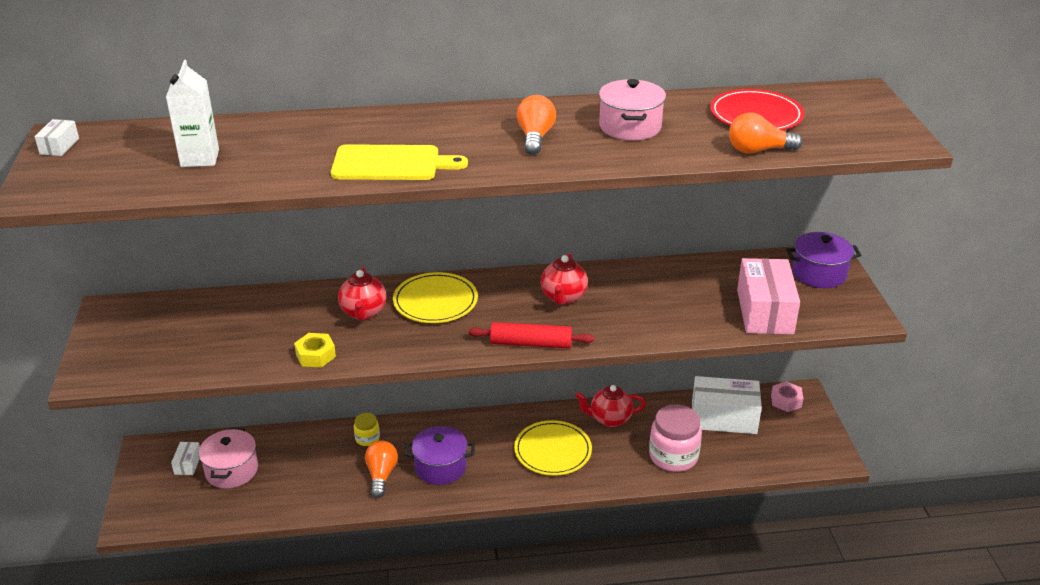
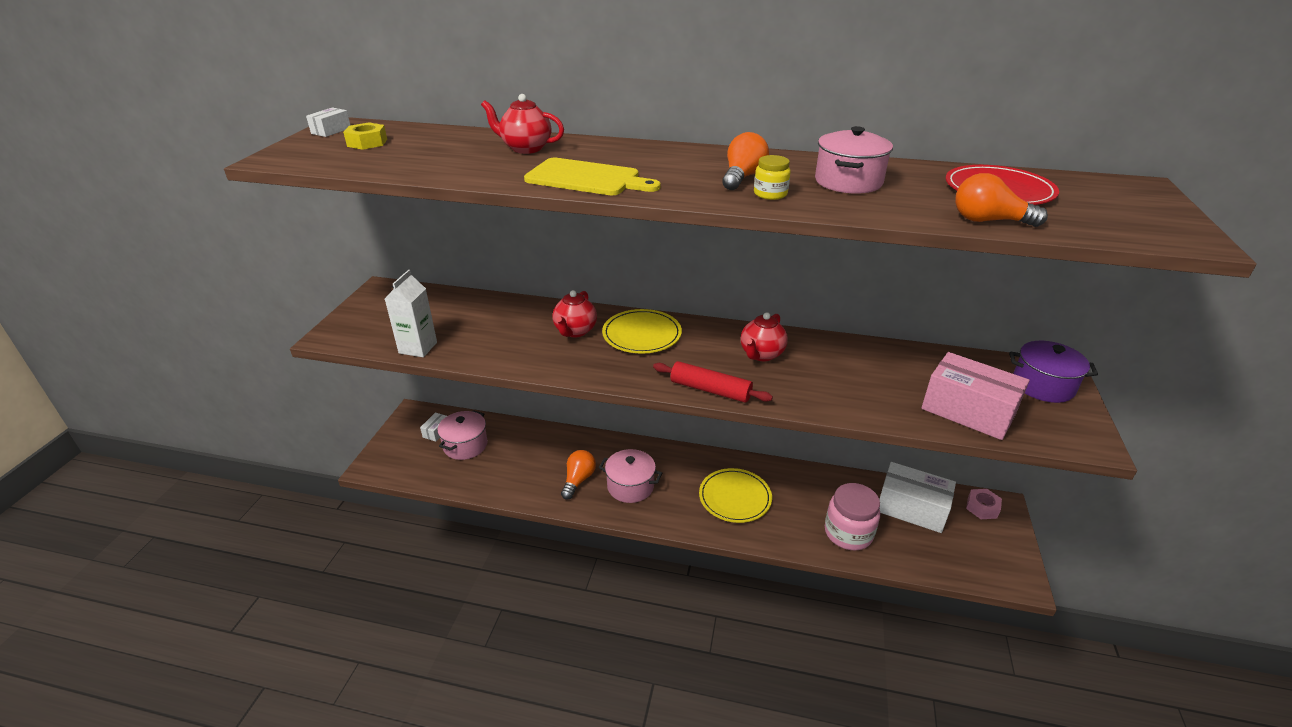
camera: 20 degrees right, 0 degrees up
(200, 158) = (427, 152): white carton -> white carton (418, 348)
(315, 355) = (514, 358): yellow nut -> yellow nut (367, 143)
(367, 438) = (581, 446): yellow jar -> yellow jar (770, 194)
(440, 467) = (630, 486): purple pot -> pink pot
(609, 419) = (798, 481): red teapot -> red teapot (526, 148)
(764, 312) = (968, 411): pink box -> pink box turned 75 degrees counterclockwise

